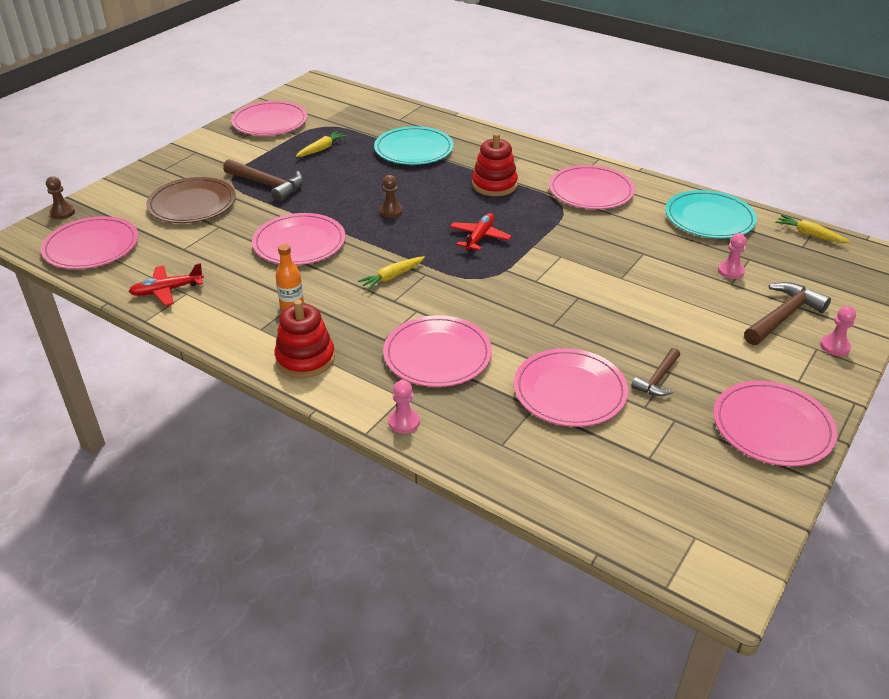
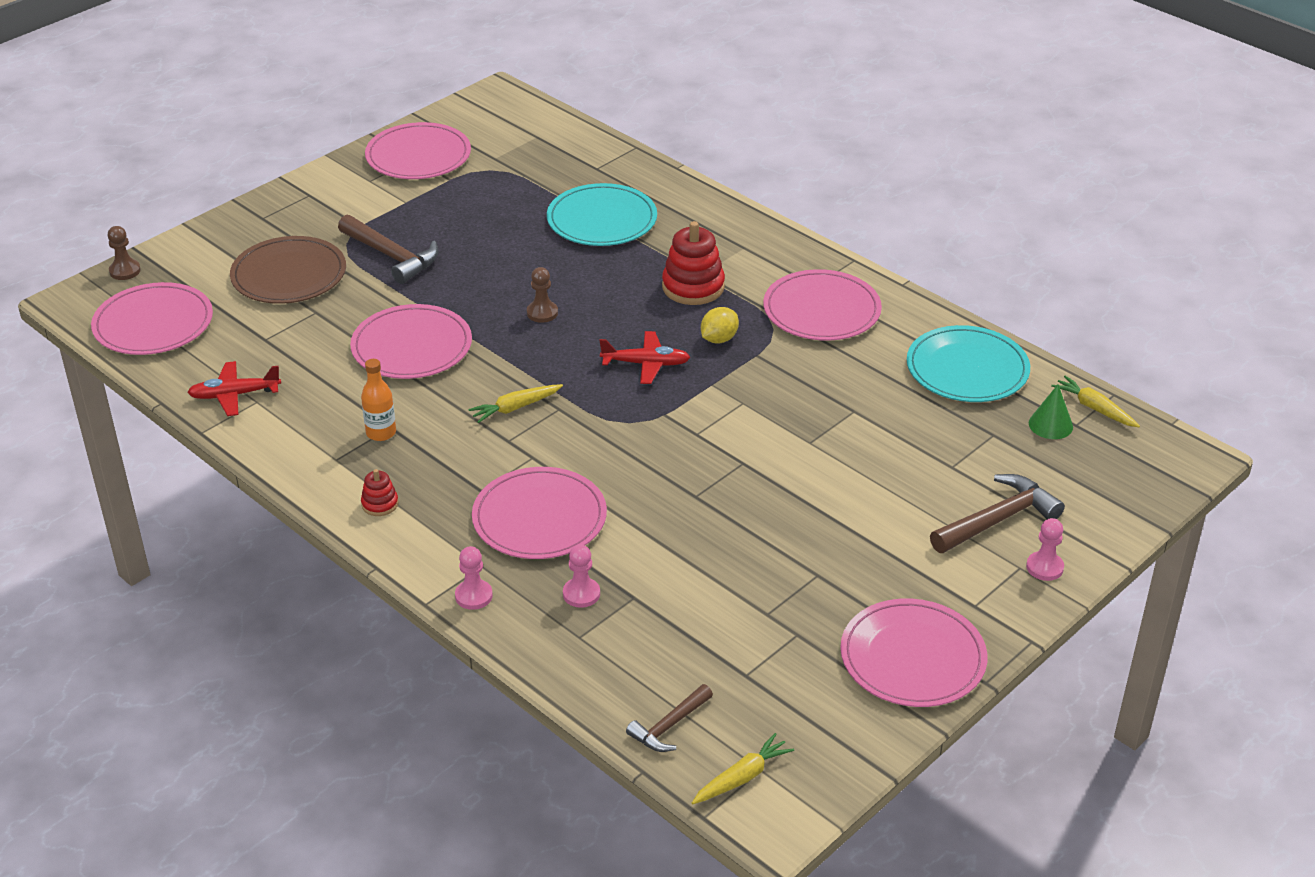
camera: 10 degrees right, 0 degrees up
(305, 359) = (380, 504): red stacking toy -> red stacking toy, size x0.51
(321, 149) = (477, 207): yellow carrot -> yellow carrot (742, 777)
(480, 237) = (646, 364): red plane -> red plane turned 60 degrees clockwise
(526, 216) = (719, 339): none -> yellow lemon
(569, 391) = (684, 583): pink plate -> none
(658, 379) = (798, 582): brown hammer -> brown hammer (669, 726)
(730, 271) = (959, 449): pink pawn -> pink pawn (581, 594)
(785, 248) = (1050, 425): none -> green cone

